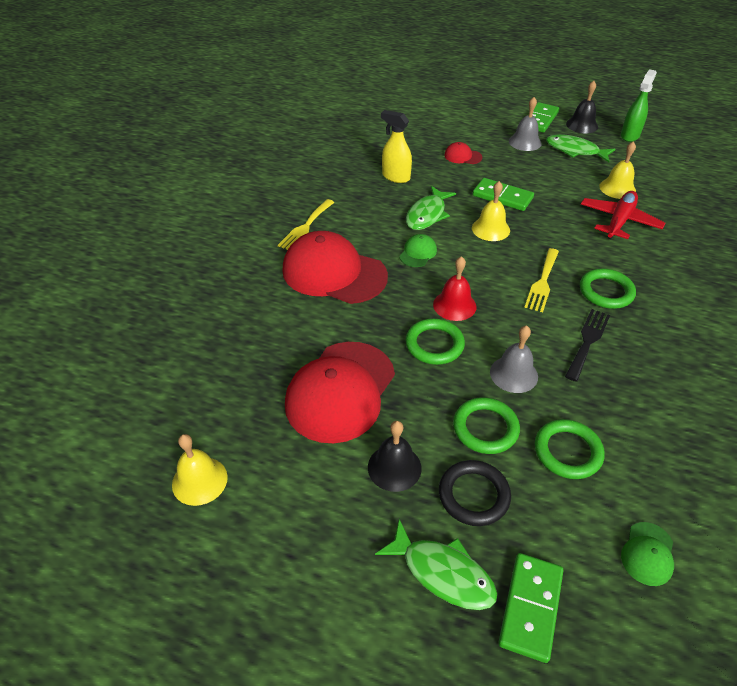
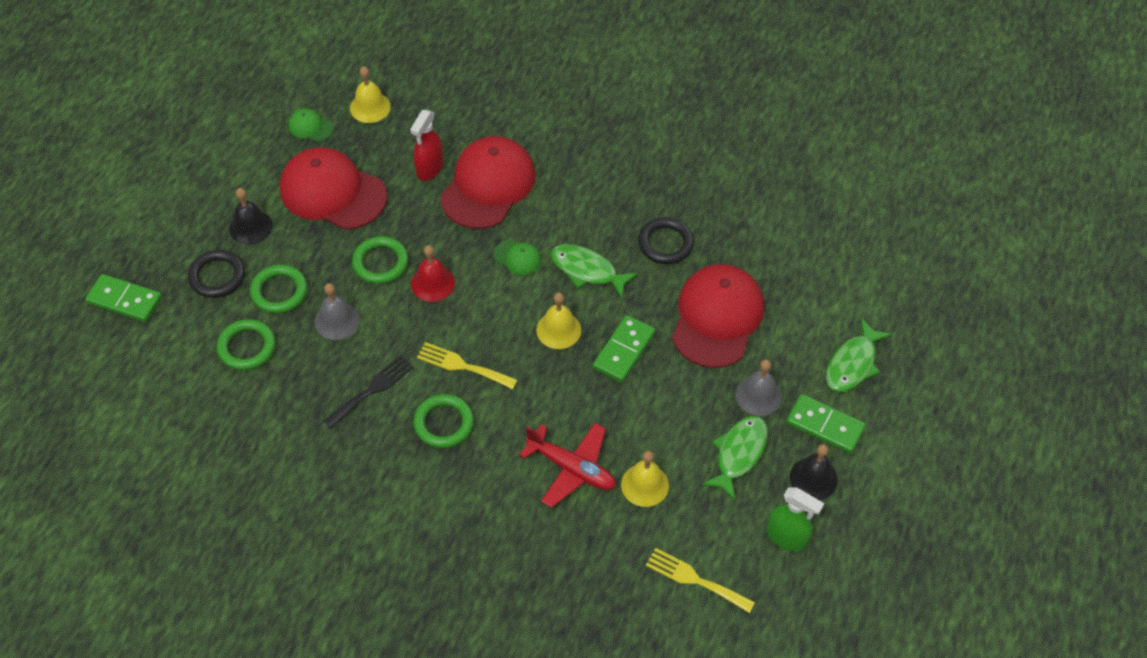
camera: 90 degrees right, 10 degrees up
(199, 480) = (258, 110): yellow bell -> yellow bell (370, 107)
(305, 227) = (565, 160): yellow fork -> yellow fork (695, 579)
(310, 314) = (429, 168): none -> red spray bottle
(395, 177) = (665, 243): yellow spray bottle -> black ring
(443, 573) = (159, 252): green fish -> green fish (853, 364)
(462, 156) = (717, 318): red cap -> red cap, size x2.33
(587, 341) = (372, 390): black fork -> black fork turned 75 degrees counterclockwise
(648, 554) = (148, 382): green cap -> green cap (310, 127)

